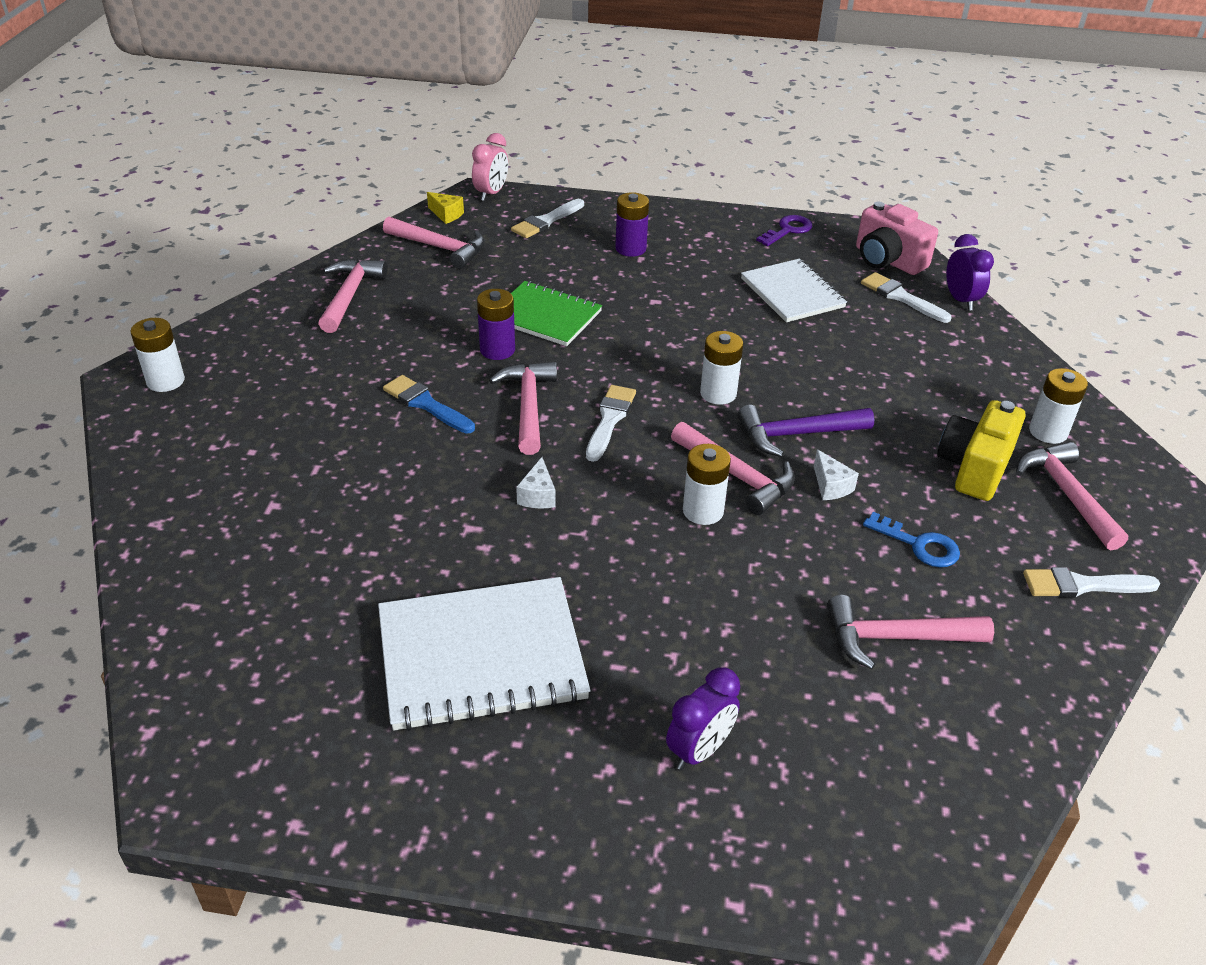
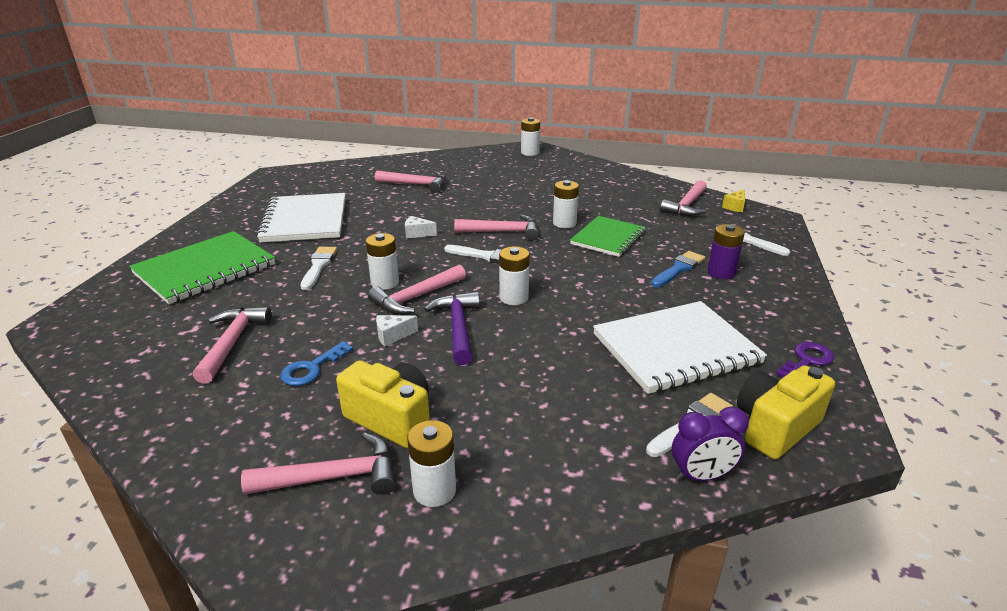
camera: 95 degrees right, 10 degrees down
(349, 296) = (617, 184): pink hammer -> pink hammer (416, 185)
(426, 404) = (507, 205): blue brush -> blue brush (678, 269)
(491, 193) = (779, 221): pink clock -> none
(497, 350) = (564, 223): purple battery -> white battery
(699, 750) = (205, 269): purple clock -> green notebook
(788, 230) = (807, 360): purple key -> purple key turned 90 degrees counterclockwise
(792, 293) = (676, 349): white notebook -> white notebook, size x1.50
(887, 260) = (775, 427): pink camera -> yellow camera
(1082, 585) = (219, 453): white brush -> white brush (318, 266)

